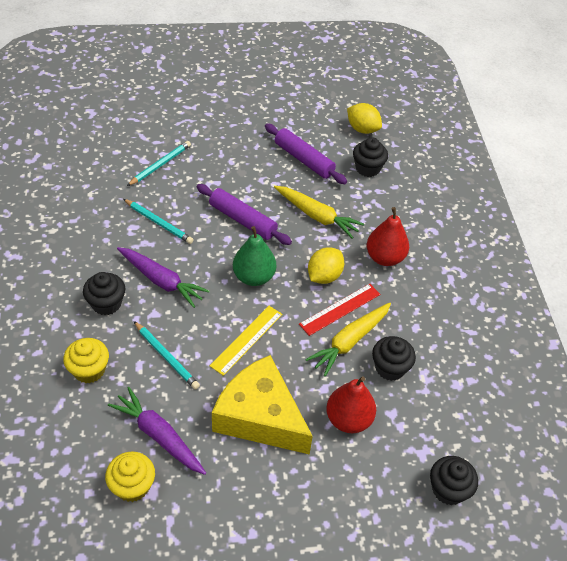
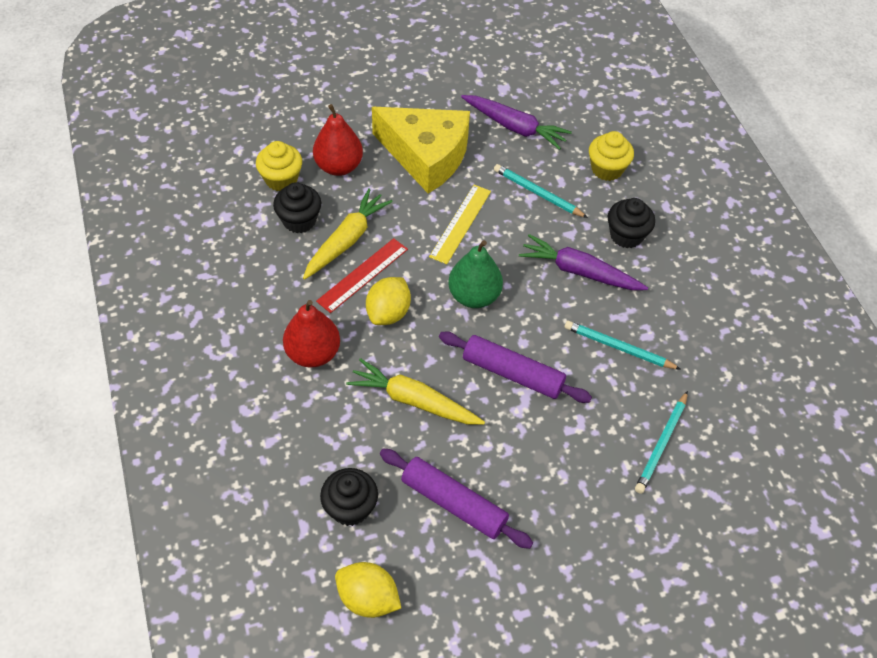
camera: 170 degrees right, 5 degrees up
(132, 486) = (521, 90): yellow cupcake -> yellow cupcake (281, 179)
(448, 489) = (240, 126): black cupcake -> none

